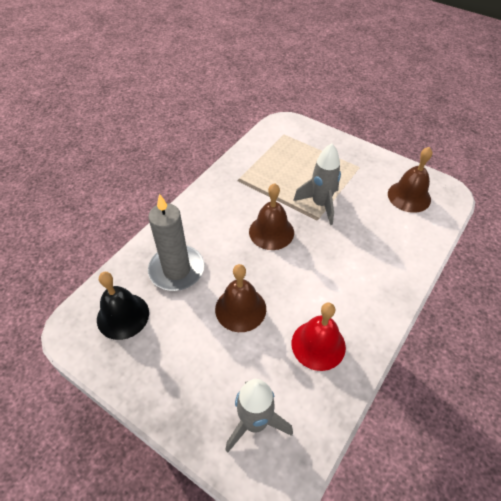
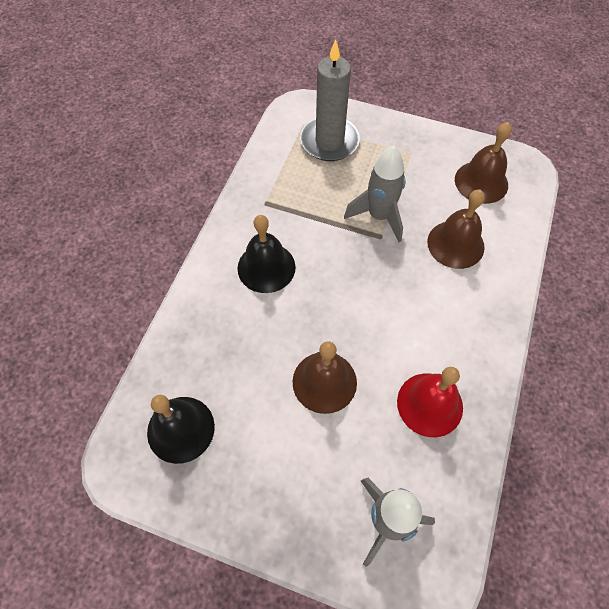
camera: 15 degrees left, 10 degrees up
(176, 270) = (228, 349): grey candle -> grey candle (329, 141)
(224, 221) = (266, 267): none -> black bell
(271, 232) = (330, 268): brown bell -> brown bell (455, 244)

